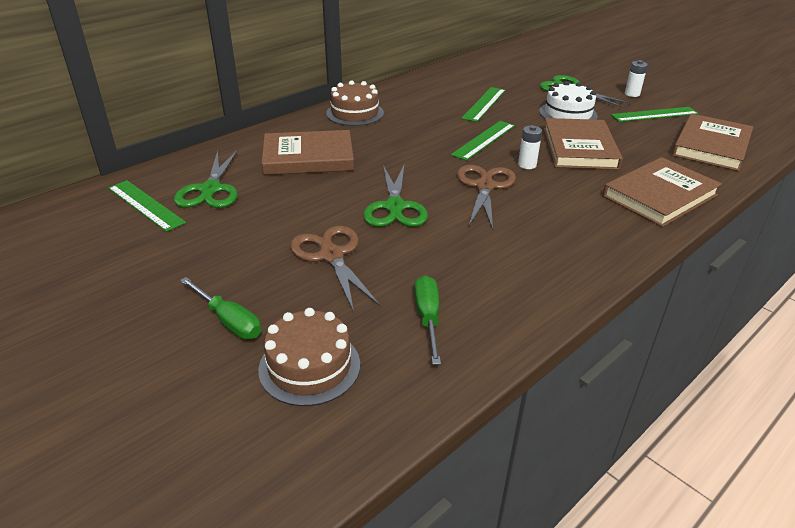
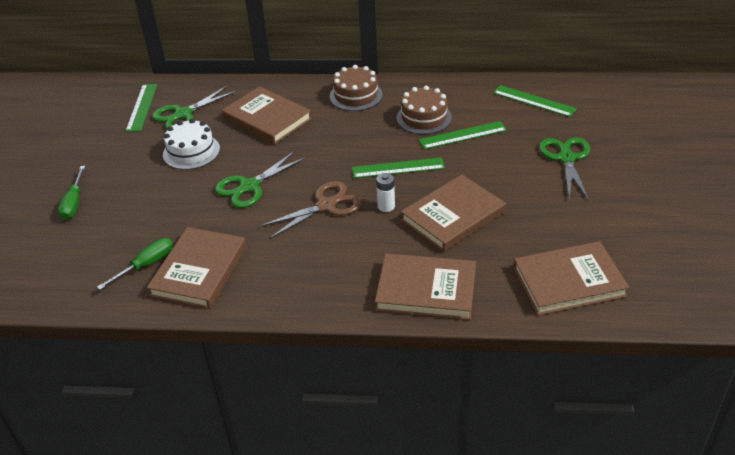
camera: 50 degrees right, 5 degrees up
(309, 366) = (65, 250): brown cake -> brown cake (424, 118)
(331, 256) = (167, 197): brown scissors -> none
(486, 289) = (199, 271): none -> brown book
(568, 113) = (512, 181): white cake -> white cake (191, 151)
(632, 94) = (616, 193): white battery -> none
(654, 114) = (588, 224): green ruler -> green ruler (534, 101)

